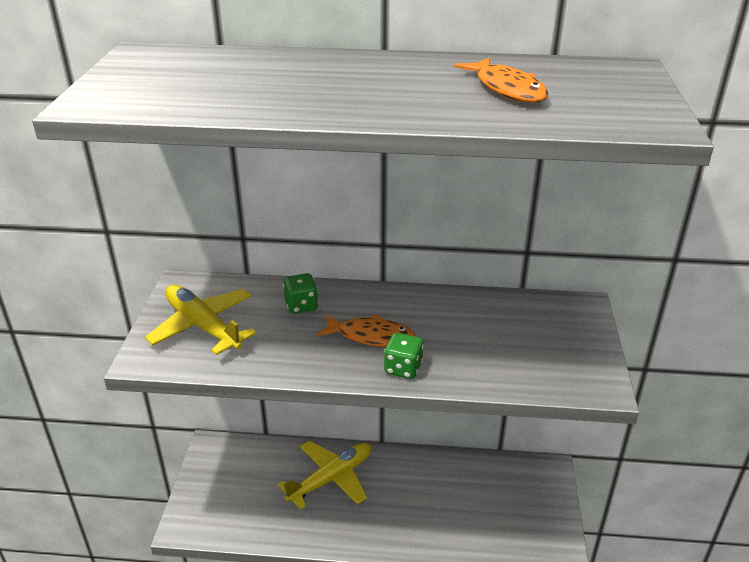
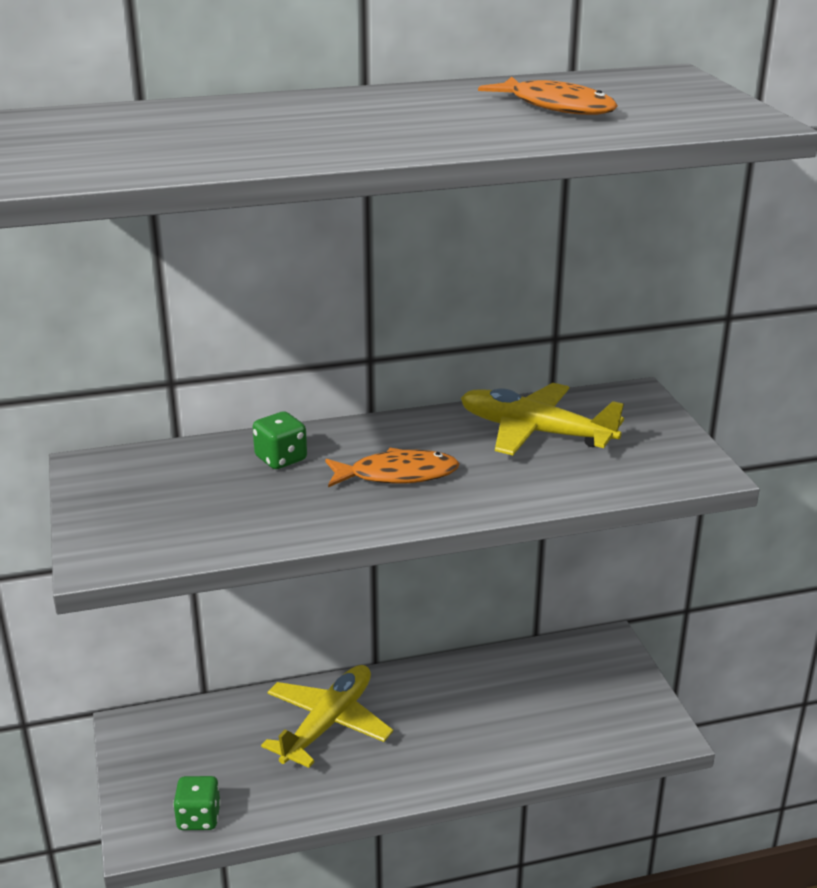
camera: 20 degrees left, 5 degrees down
(203, 326) = (159, 508): yellow plane -> yellow plane (536, 432)
(403, 368) = (461, 500): green dice -> green dice (199, 818)

